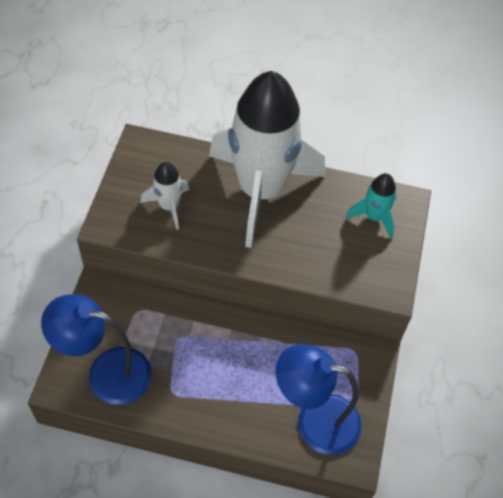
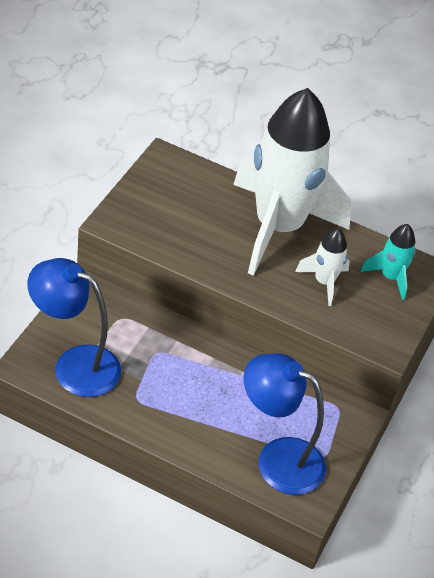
camera: 10 degrees right, 10 degrees down
(168, 206) = (179, 220): white rocket -> white rocket (324, 282)

